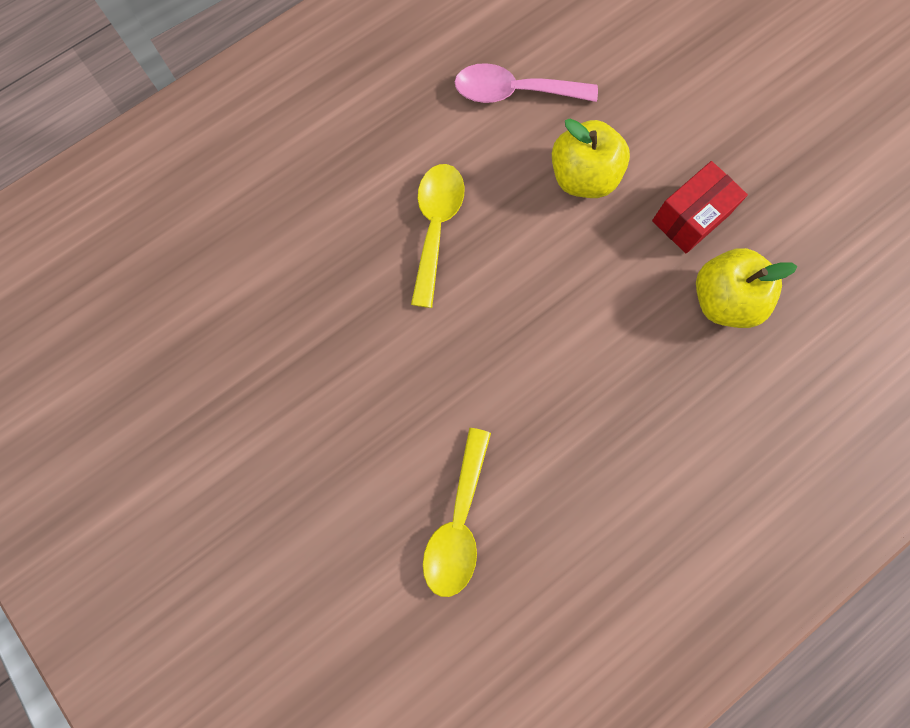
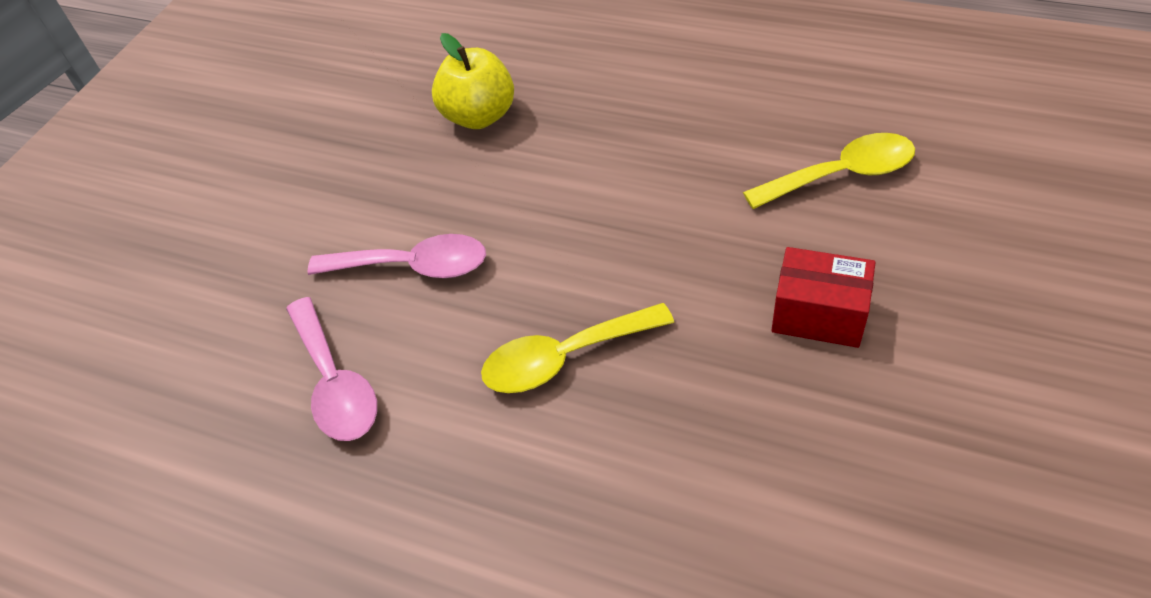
camera: 115 degrees left, 25 degrees down
(583, 177) = (413, 266): yellow apple -> pink spoon
(690, 218) = (408, 171): red box -> red box (818, 315)

